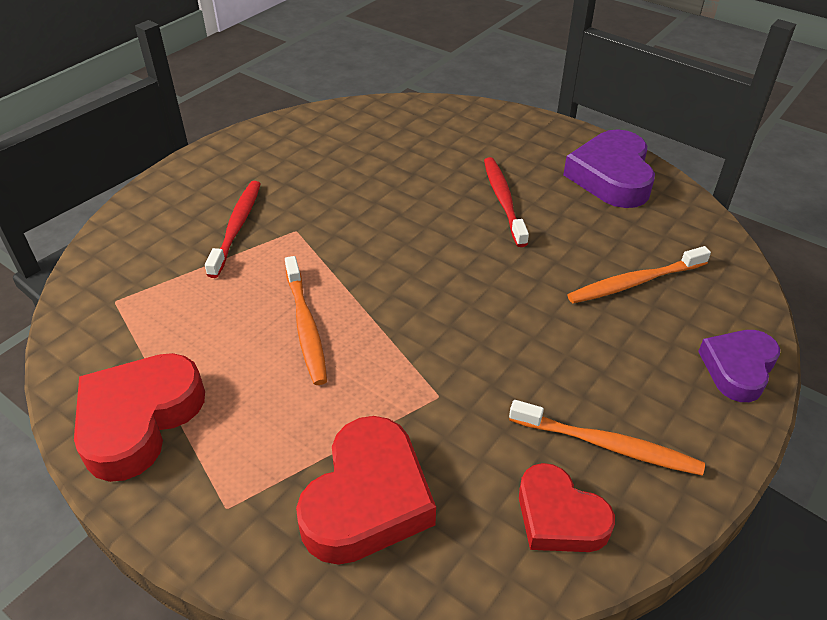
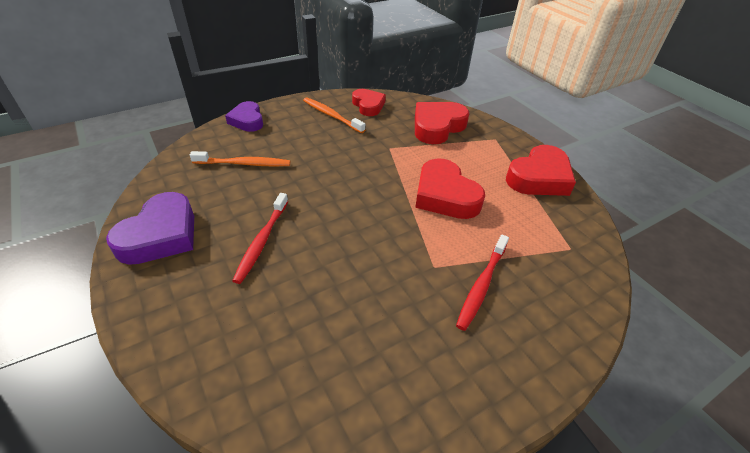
camera: 160 degrees left, 0 degrees up
(305, 326) = (445, 195): orange toothbrush -> red heart
(738, 368) = (247, 120): purple heart -> purple heart turned 105 degrees clockwise

